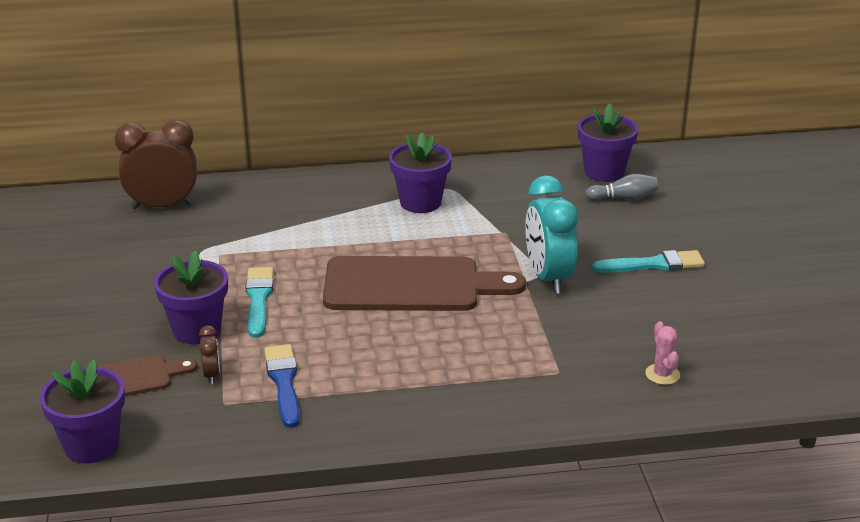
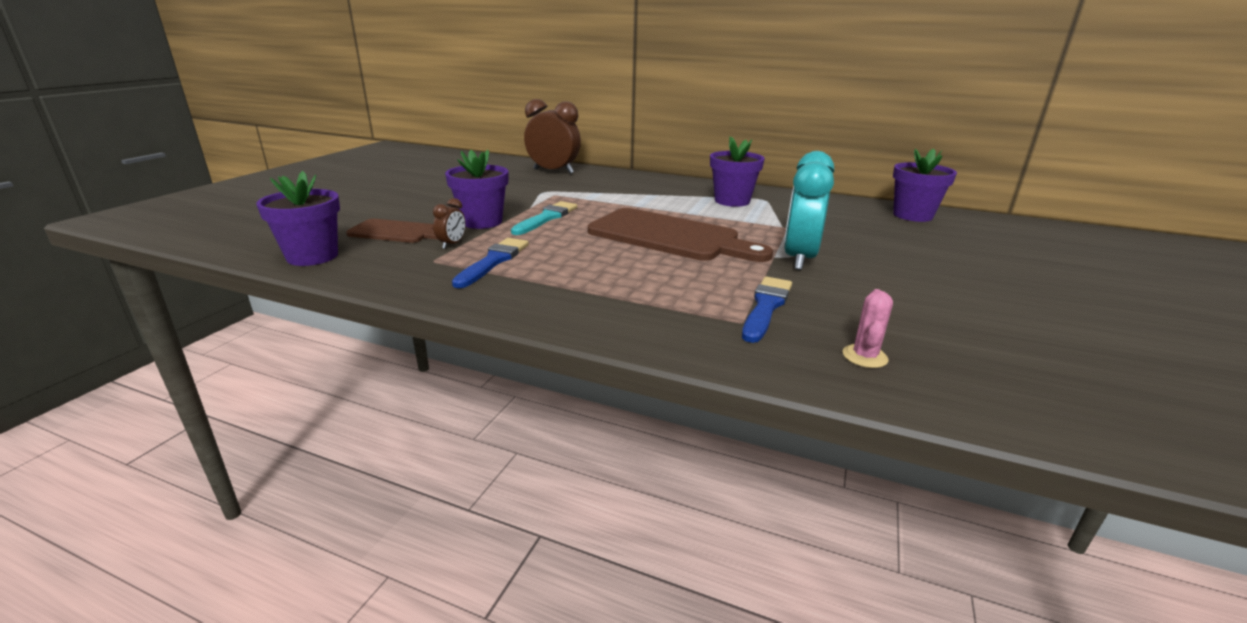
camera: 30 degrees right, 5 degrees down
(564, 349) = (766, 307): none -> blue brush
(624, 198) = (920, 232): grey bowling pin -> none
(653, 264) = (920, 275): turquoise brush -> none

